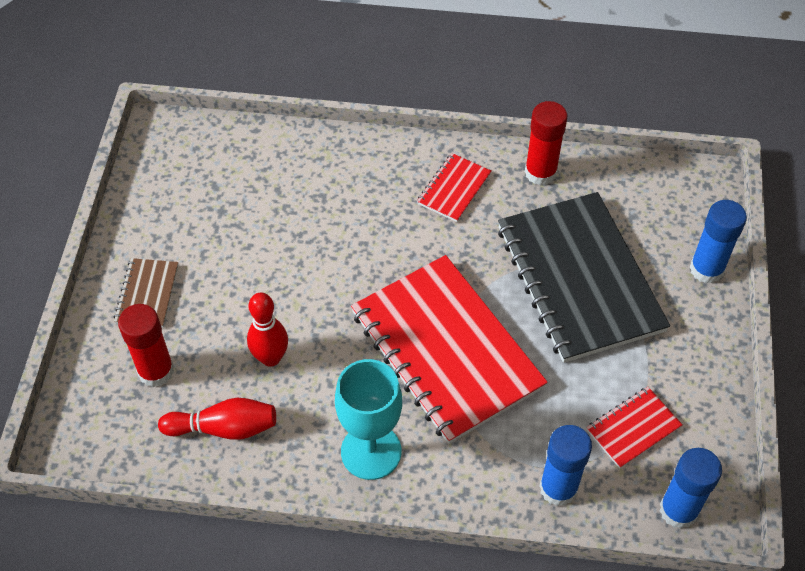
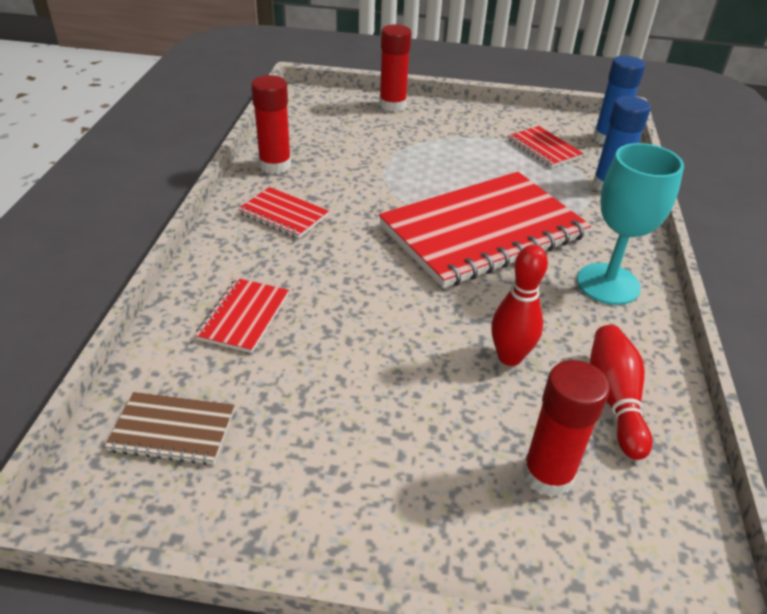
camera: 90 degrees left, 15 degrees down
(147, 294) = (419, 492): brown notebook -> brown notebook (173, 430)
(313, 180) = (244, 317): none -> red notebook
(579, 279) = (400, 157): black notebook -> none
(706, 269) = (392, 105): blue glue stick -> red glue stick

